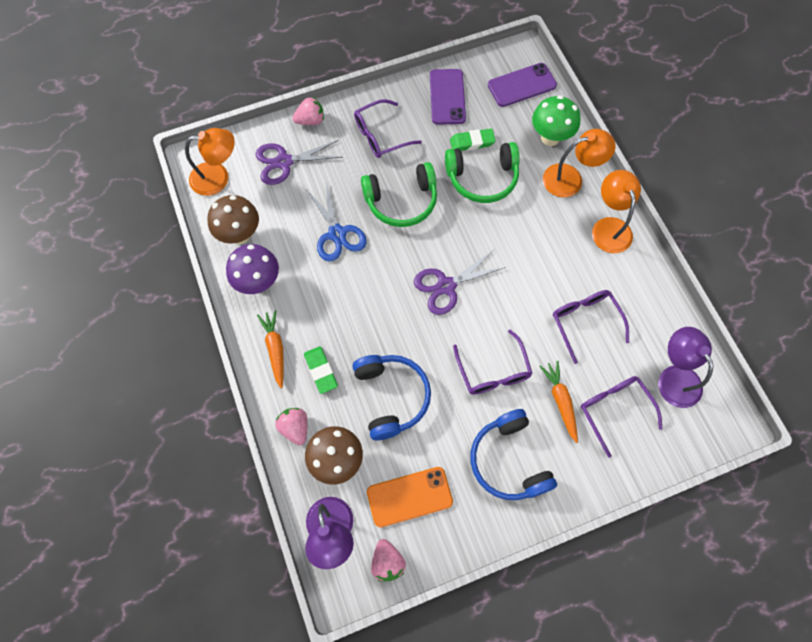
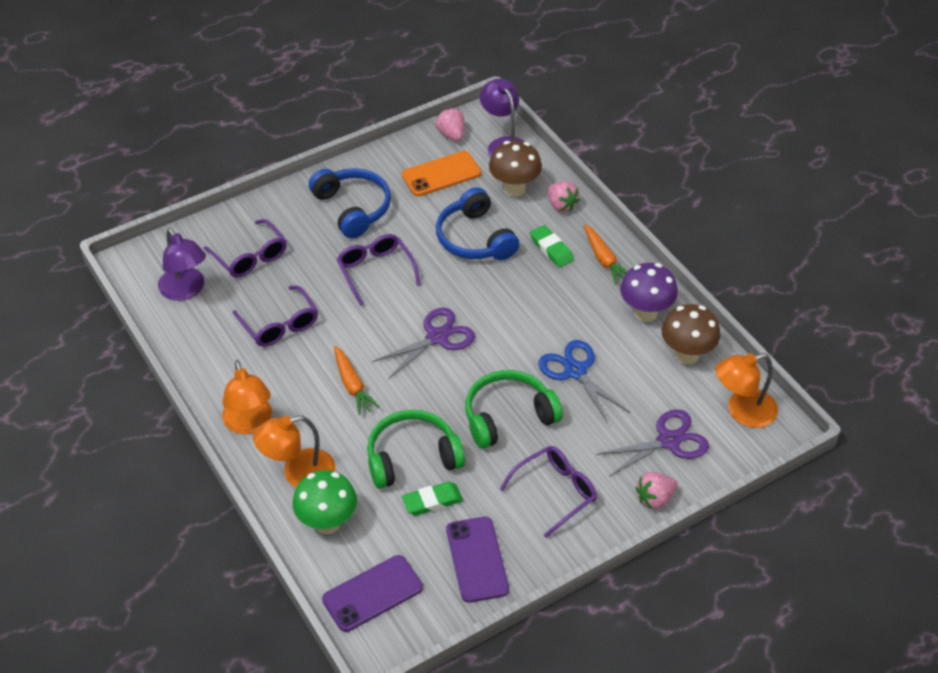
camera: 170 degrees right, 20 degrees down
(560, 401) = (305, 257): orange carrot -> orange carrot (352, 385)

